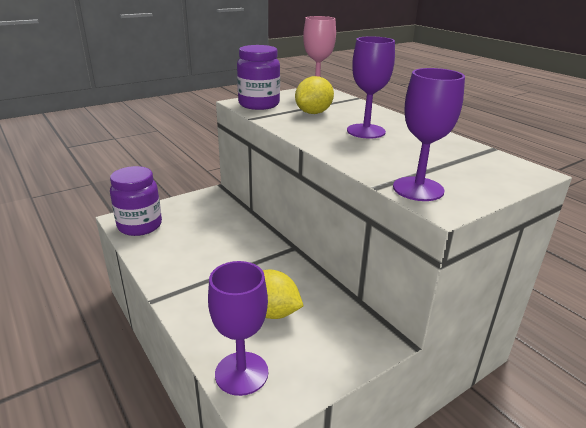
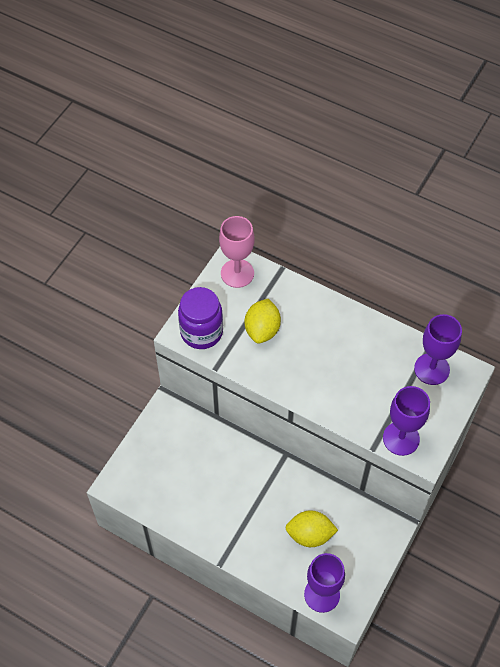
camera: 25 degrees left, 30 degrees up
(140, 226) = (139, 487): purple jar -> none
(366, 131) = (325, 352): purple goblet -> purple goblet (431, 369)

